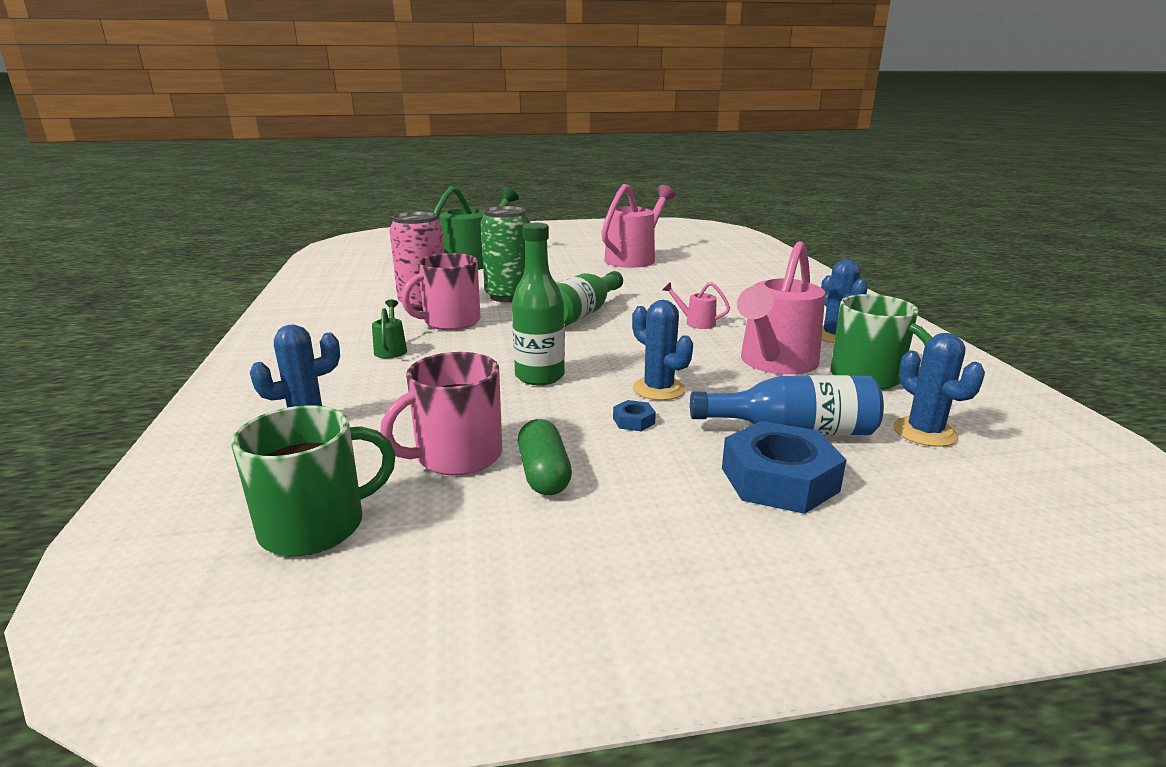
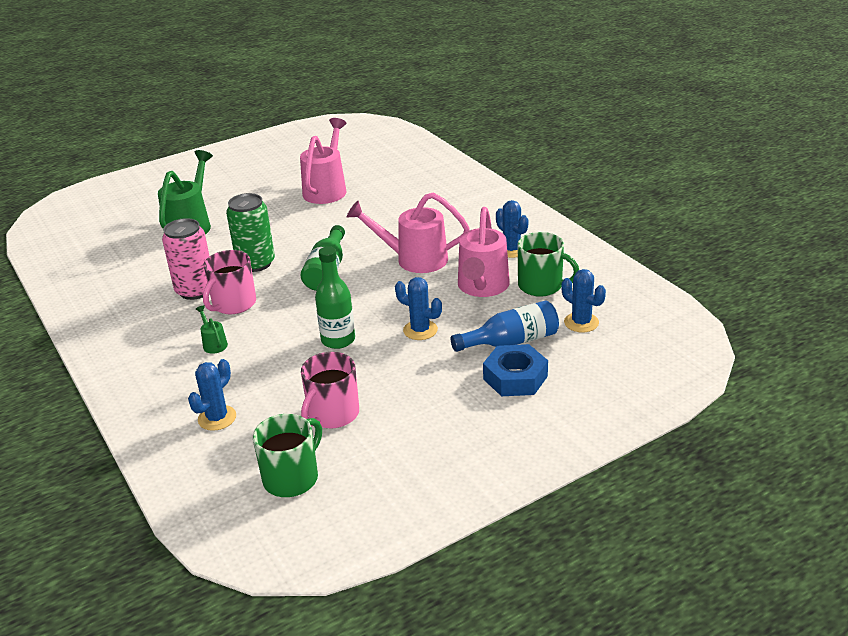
camera: 20 degrees left, 10 degrees up
(544, 474) = (390, 411): green capsule -> none
(633, 421) = (418, 360): blue nut -> none
(696, 323) = (414, 259): pink watering can -> pink watering can, size x2.29

